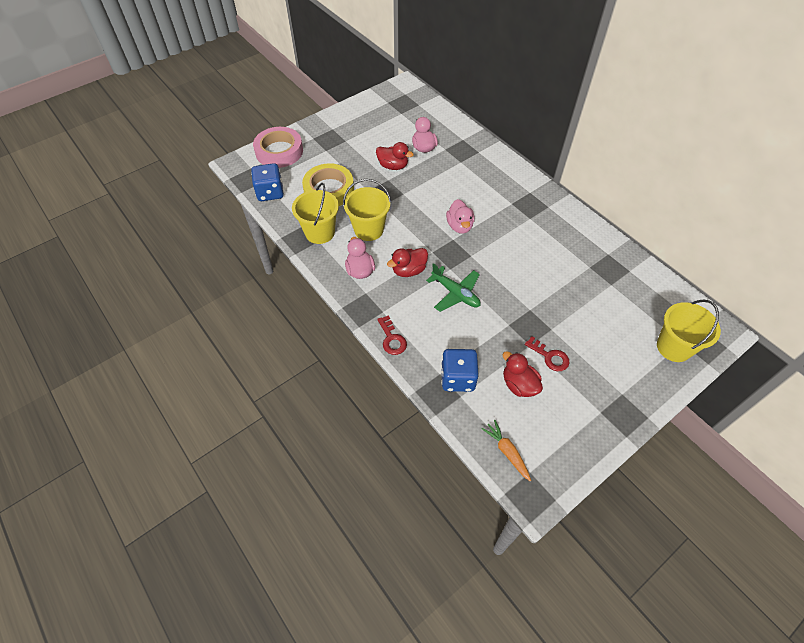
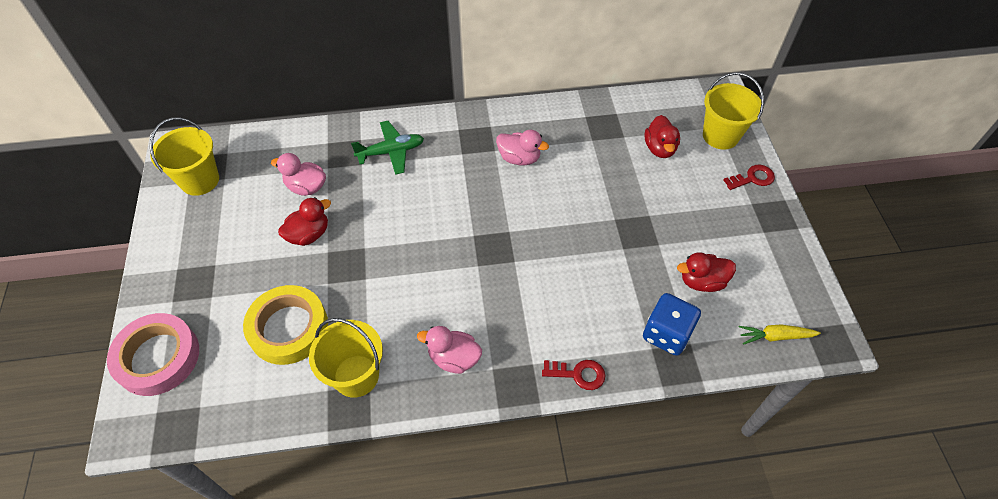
camera: 60 degrees left, 0 degrees up
(270, 192) = (230, 407): blue dice -> none
(369, 230) = (394, 315): yellow bucket -> yellow bucket (200, 180)
(409, 270) = (489, 304): red duck -> red duck (659, 148)
(455, 293) = (552, 275): green plane -> green plane (391, 152)
(459, 226) = (459, 218): pink duck -> pink duck (519, 158)
(507, 452) = (775, 336): orange carrot -> yellow carrot
(550, 356) = (681, 236): red key -> red key (752, 178)

